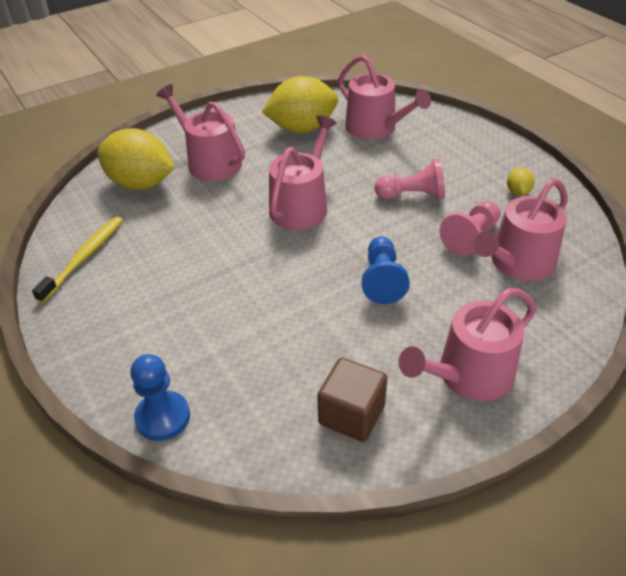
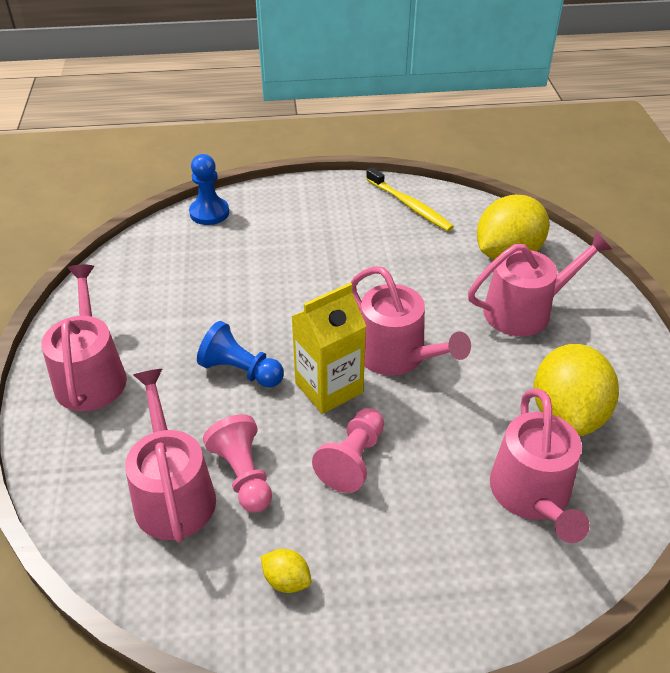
camera: 115 degrees right, 0 degrees up
(351, 414) = (125, 295): brown cube -> none
(360, 227) = (329, 388): none -> yellow carton
(375, 128) = (532, 495): pink watering can -> pink watering can turned 75 degrees counterclockwise

